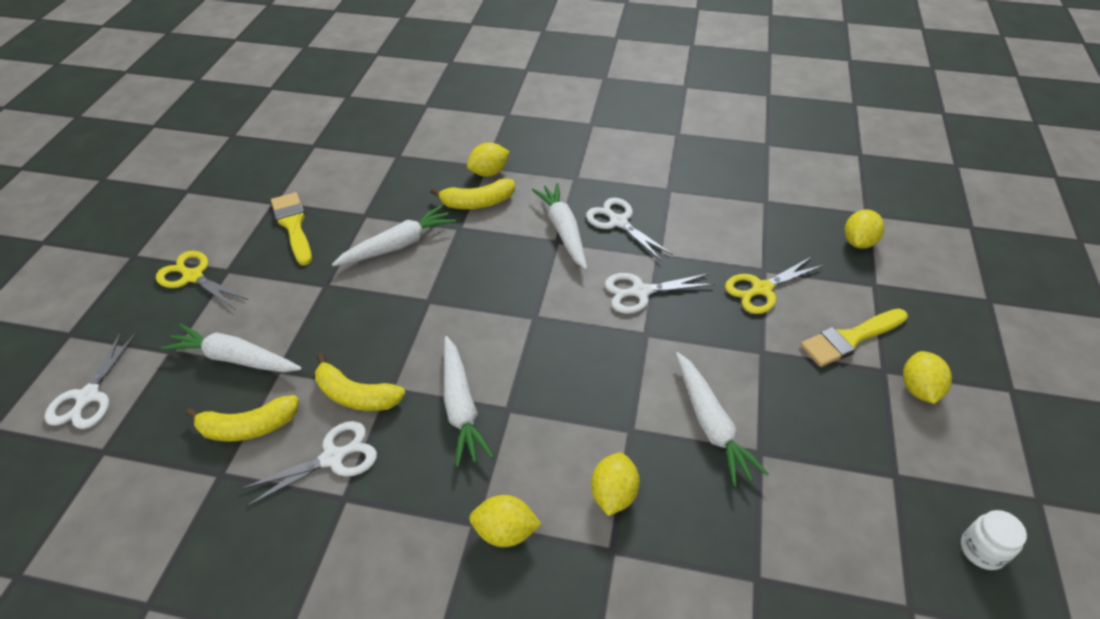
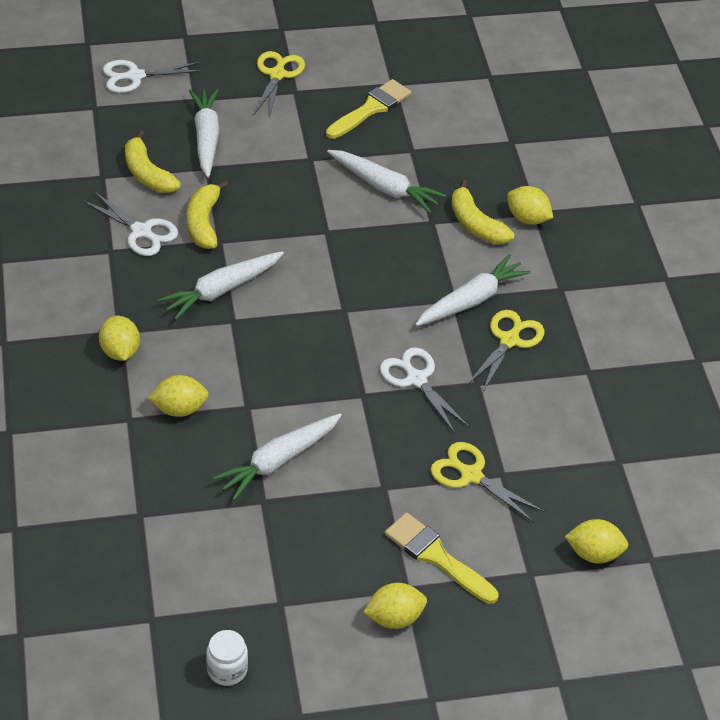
camera: 65 degrees right, 0 degrees up
(619, 222) = (509, 340): white scissors -> yellow scissors

